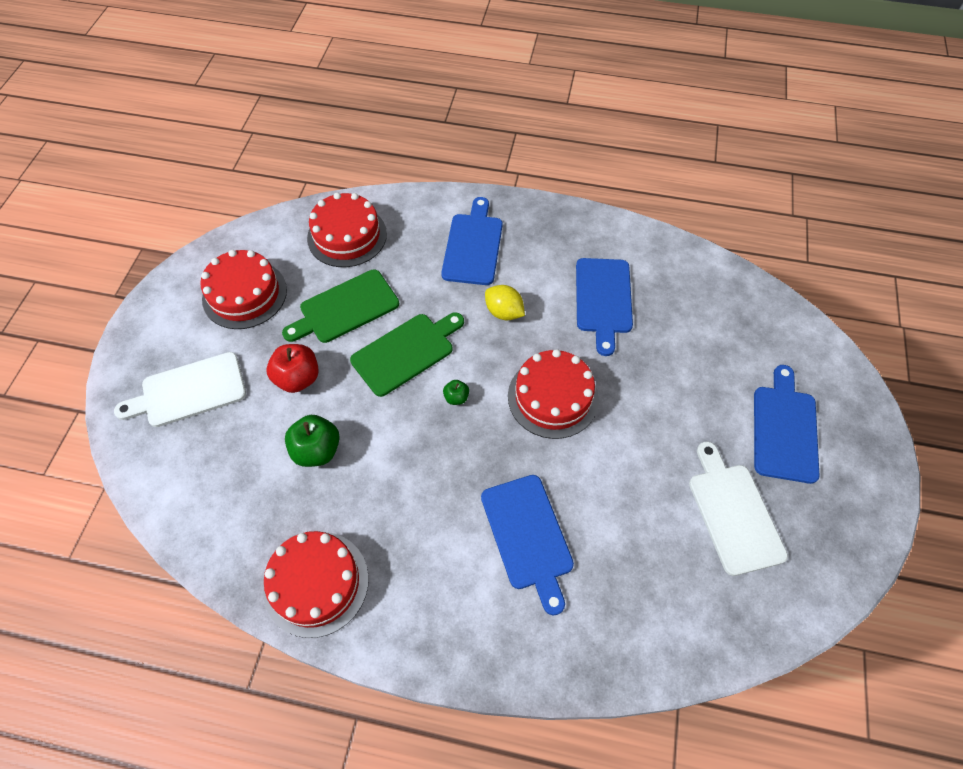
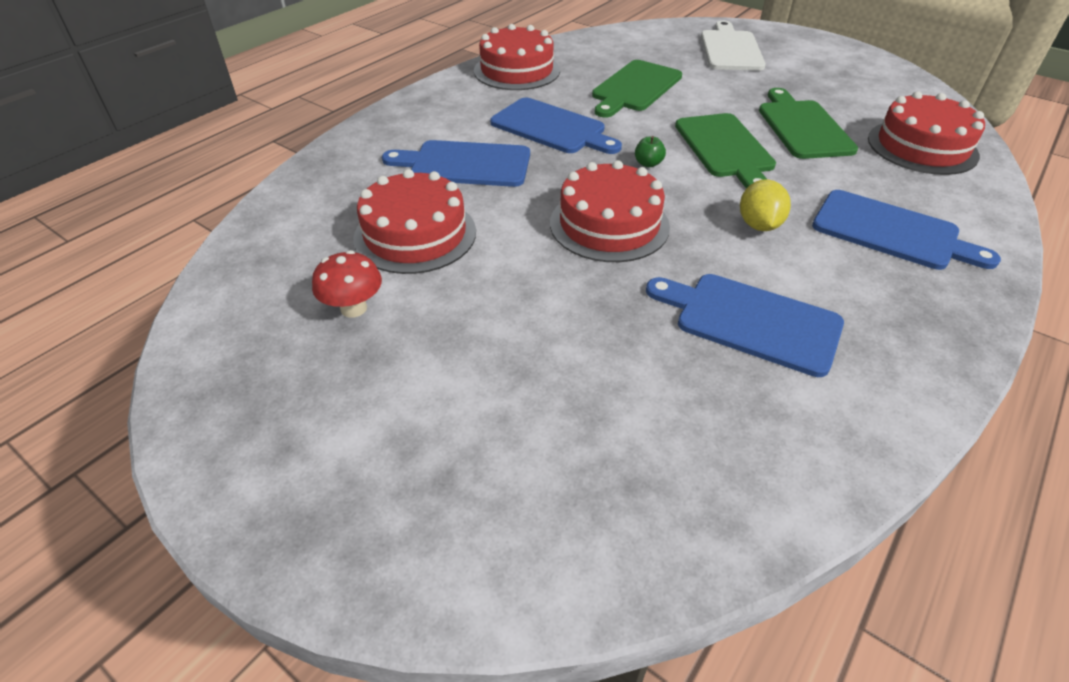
camera: 115 degrees right, 15 degrees down
(244, 294) = (839, 82): red cake -> red cake (415, 234)
(298, 378) = (720, 91): red apple -> none
(317, 450) = (635, 88): green apple -> green cutting board
(504, 312) = (759, 225): yellow lemon -> yellow lemon turned 60 degrees counterclockwise
(733, 513) = (353, 308): white cutting board -> red mushroom
(784, 429) = (410, 423): blue cutting board -> blue cutting board (551, 128)

